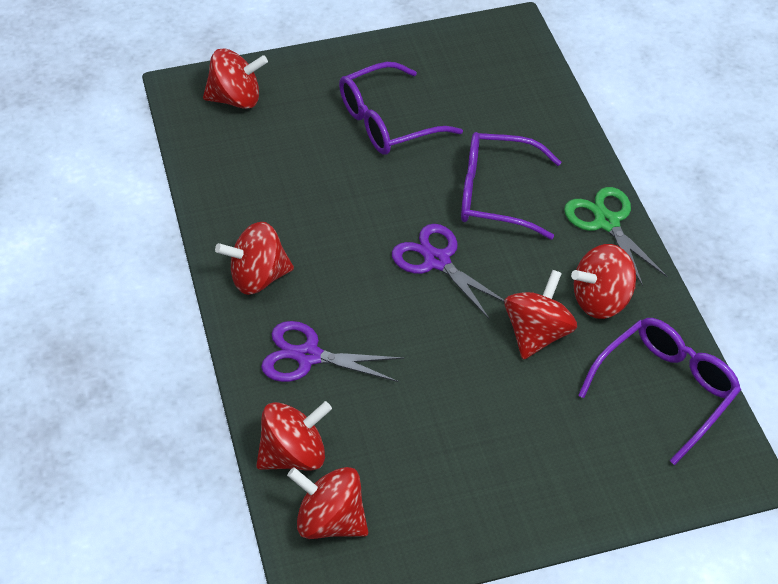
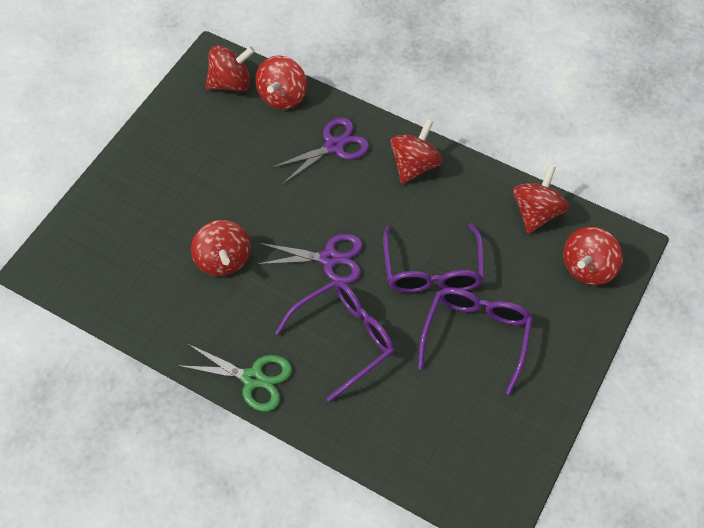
camera: 135 degrees right, 10 degrees up
(601, 300) = (205, 314): red spinning top -> red spinning top (536, 212)
(666, 390) = (117, 285): purple glasses -> purple glasses (432, 270)

